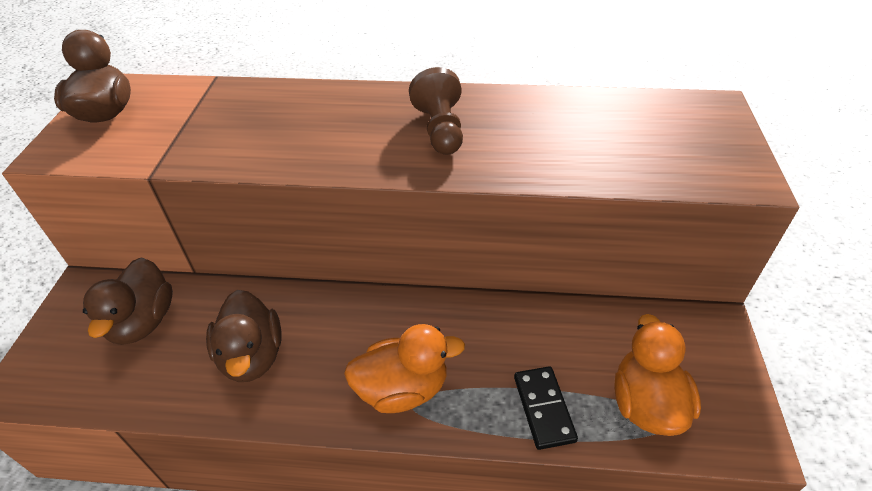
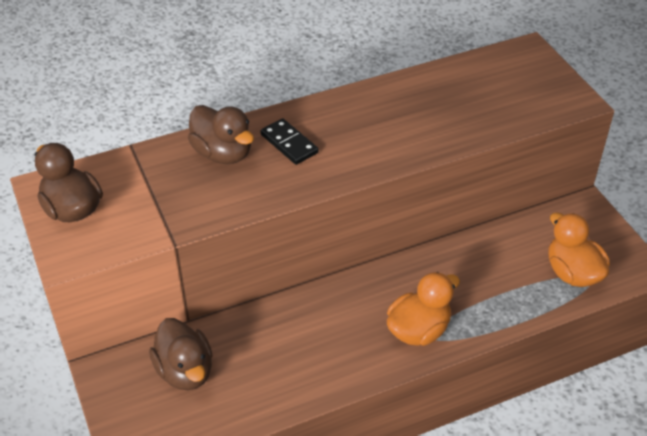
camera: 30 degrees left, 0 degrees up
(252, 356) = (295, 356): brown duck -> brown duck (223, 153)
(440, 130) = (358, 132): brown pawn -> none
(543, 408) = (515, 302): black domino -> black domino (289, 144)

